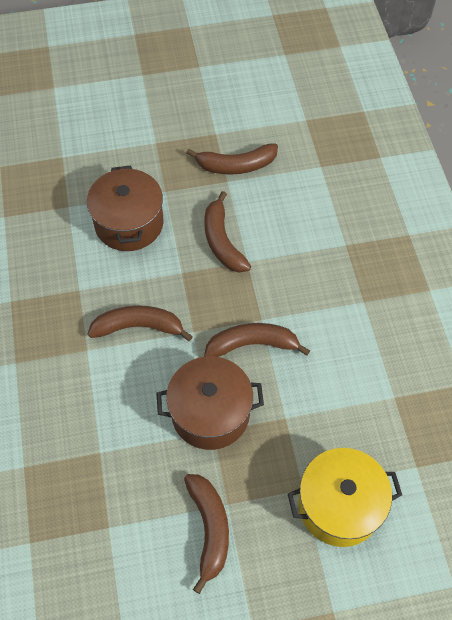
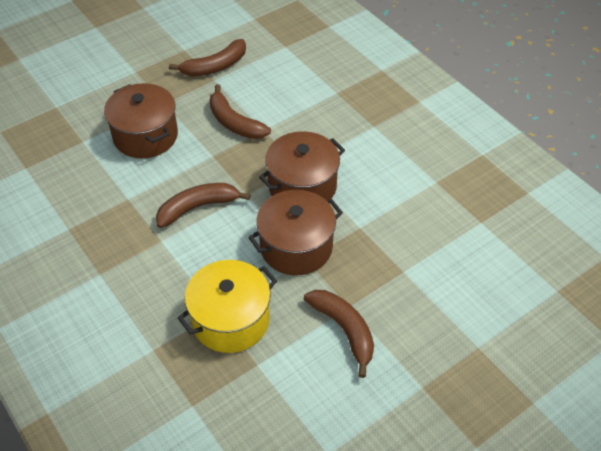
camera: 25 degrees left, 10 degrees down
(252, 345) = (302, 186): brown banana -> brown pot
(339, 505) = (438, 271): yellow pot -> yellow pot (230, 320)

